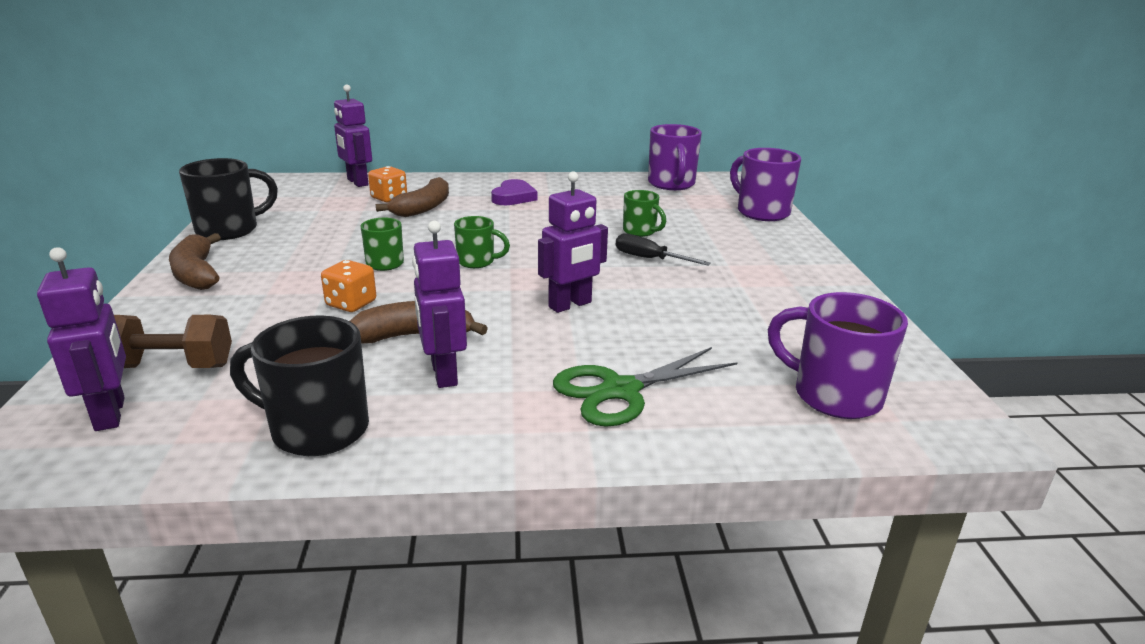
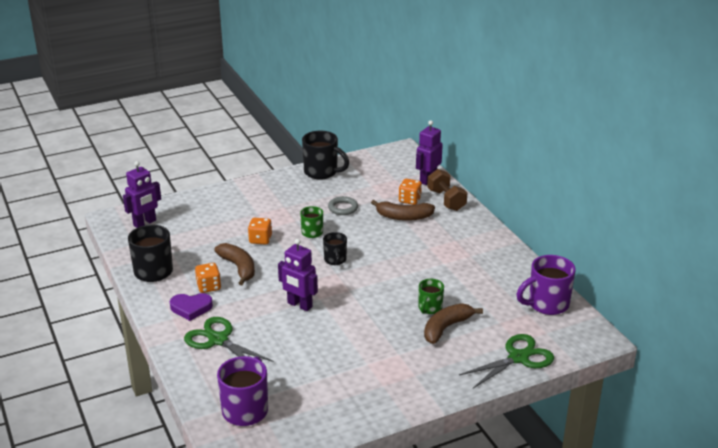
camera: 70 degrees right, 5 degrees up
(170, 367) = (181, 219): brown dumbbell -> brown dumbbell (446, 200)
(196, 273) = (265, 187): brown banana -> brown banana (446, 328)
(349, 234) = (343, 208): none -> grey ring
(443, 374) = (208, 286): purple robot -> orange dice
(477, 262) = (335, 260): green mug -> black mug
(513, 197) = (452, 243): purple heart -> purple heart (191, 308)
(649, 259) = (384, 320): black screwdriver -> none
(761, 212) = (518, 358): purple mug -> green scissors

